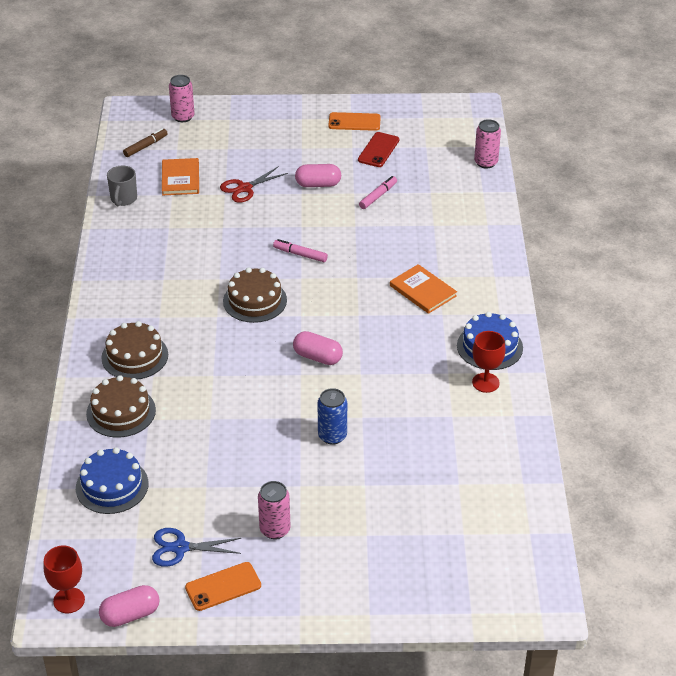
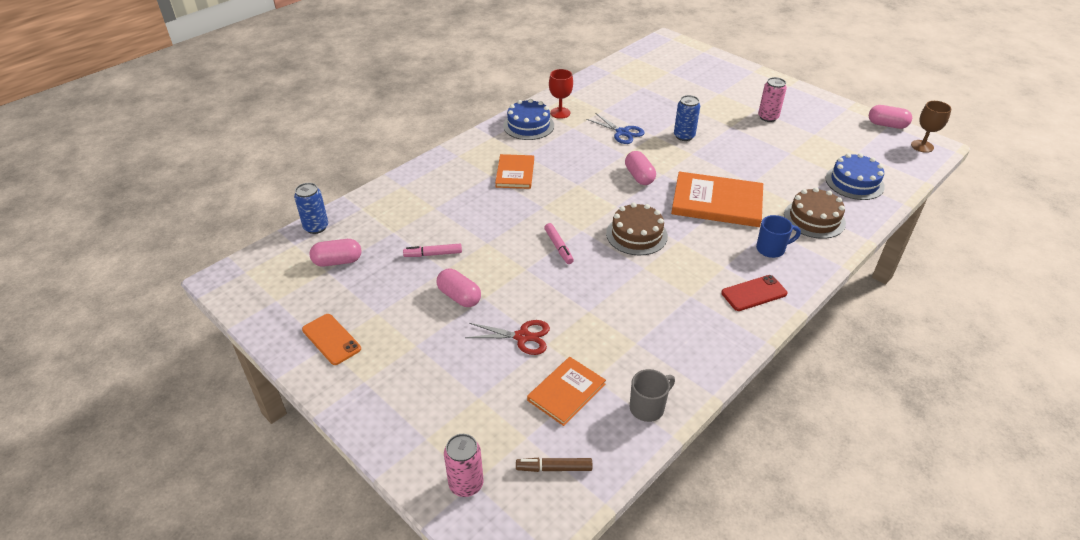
camera: 135 degrees left, 0 degrees up
(69, 600) = (922, 146): red goblet -> brown goblet
(135, 356) = (771, 249): brown cake -> blue mug
(180, 548) = (833, 135): blue scissors -> blue scissors (622, 132)
(221, 374) = (717, 202): none -> orange book
(223, 586) = (822, 111): orange phone -> none
(378, 150) = (363, 294): red phone -> red phone (754, 293)
(430, 155) = (337, 261): none -> pink capsule
(486, 162) = (316, 227): pink can -> blue can

